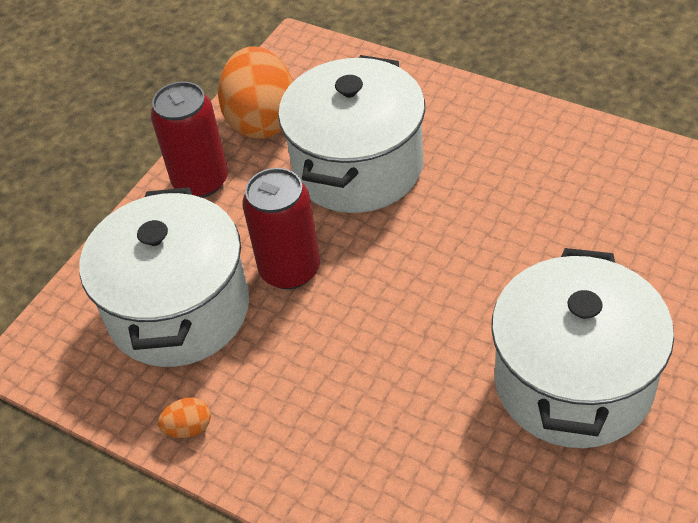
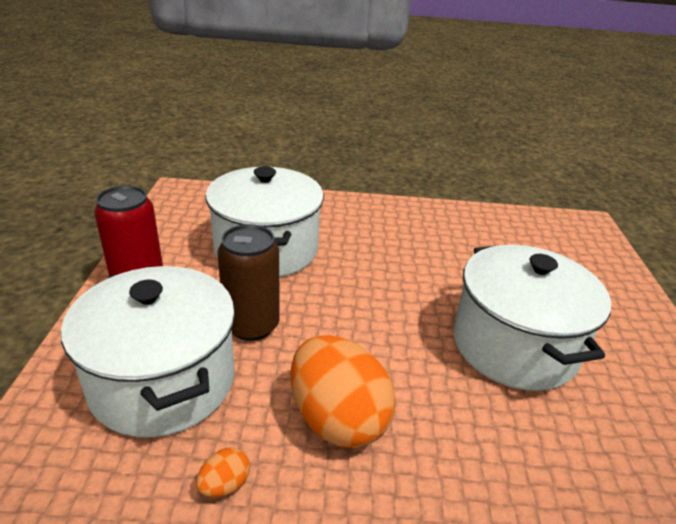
camera: 35 degrees left, 15 degrees down
(262, 120) = (173, 234): orange egg -> orange egg (337, 419)
(290, 269) = (252, 325): red can -> brown can

